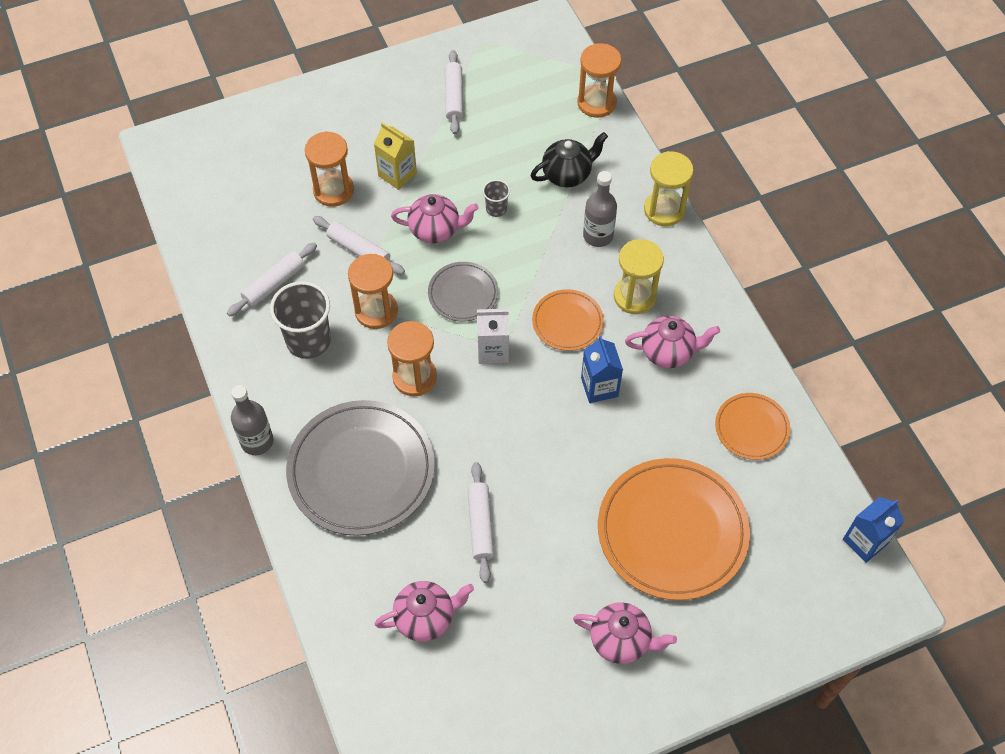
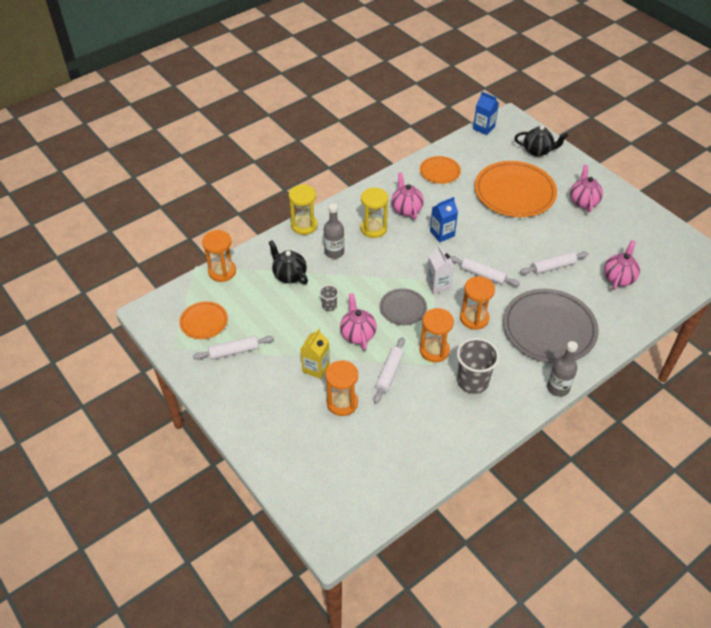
camera: 105 degrees left, 10 degrees down
(274, 284) = (436, 416): white rolling pin -> white rolling pin (483, 275)
(425, 618) = (618, 278): pink teapot -> pink teapot turned 60 degrees clockwise
(567, 322) = (403, 255): orange plate -> orange plate (204, 322)
(779, 615) = (537, 151): none -> black teapot

